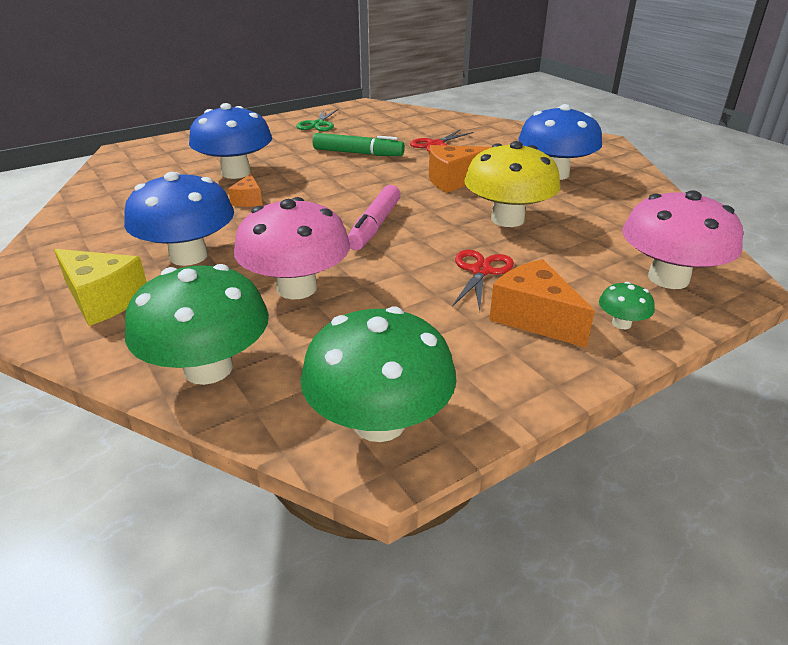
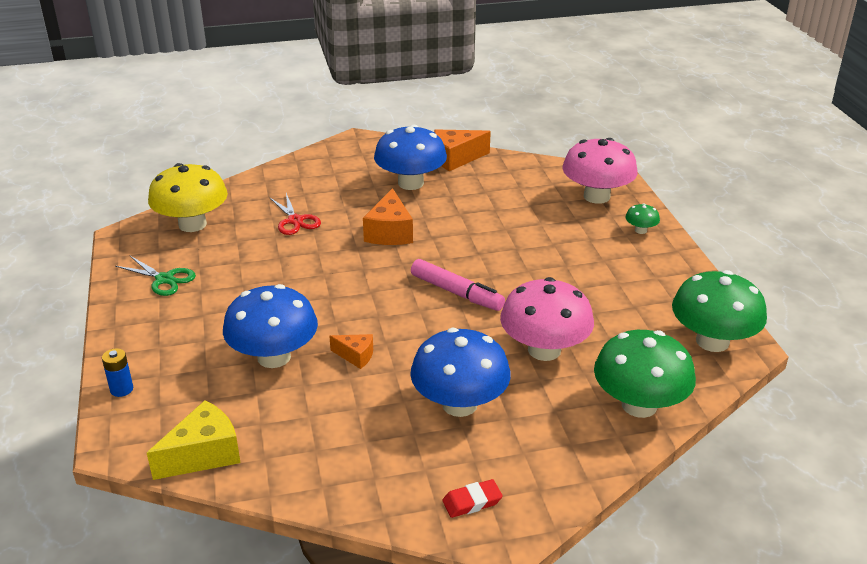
camera: 70 degrees left, 0 degrees up
(42, 284) = (472, 502): none -> red eraser
(103, 300) = (519, 460): yellow cheese -> yellow cheese (204, 454)
(183, 139) = (121, 389): none -> blue battery
(357, 153) = (281, 270): green marker -> none
(480, 271) = (556, 262): red scissors -> none
(507, 219) = (481, 228): yellow mushroom -> yellow mushroom (192, 224)
(534, 318) = (623, 258): orange cheese -> orange cheese (456, 158)

